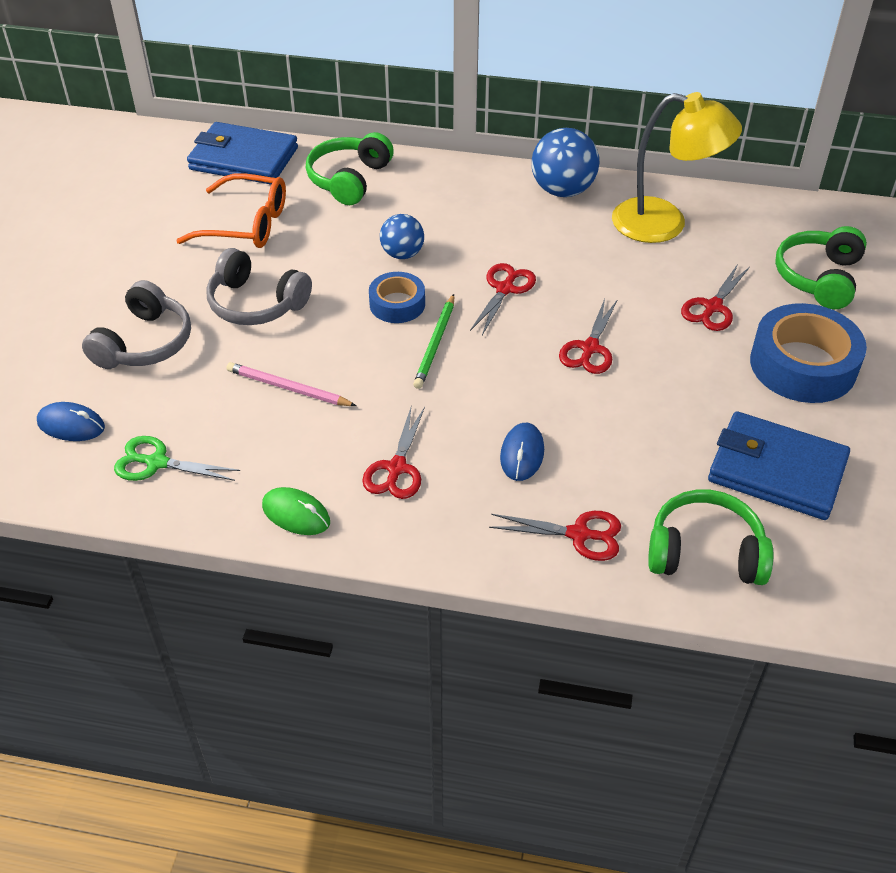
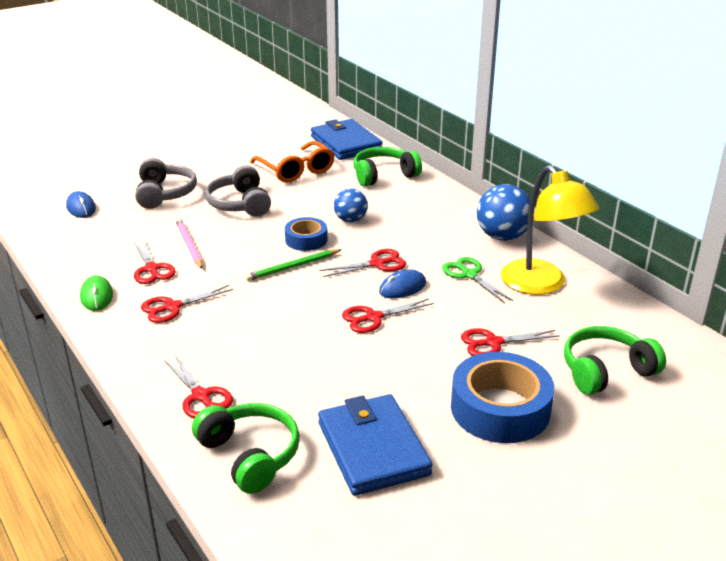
camera: 45 degrees right, 15 degrees down
(144, 343) = (164, 194): grey headphones -> grey headphones turned 75 degrees counterclockwise
(157, 462) = (84, 241): green scissors -> green scissors (469, 275)
(298, 442) = (152, 269): none -> red scissors
(522, 454) = (242, 341): blue mouse -> blue mouse (402, 288)

